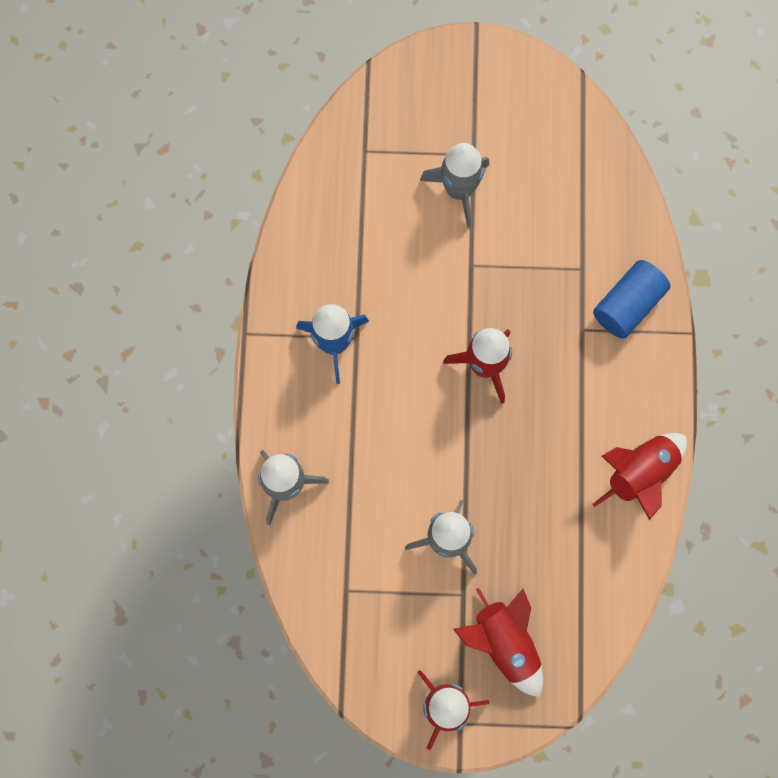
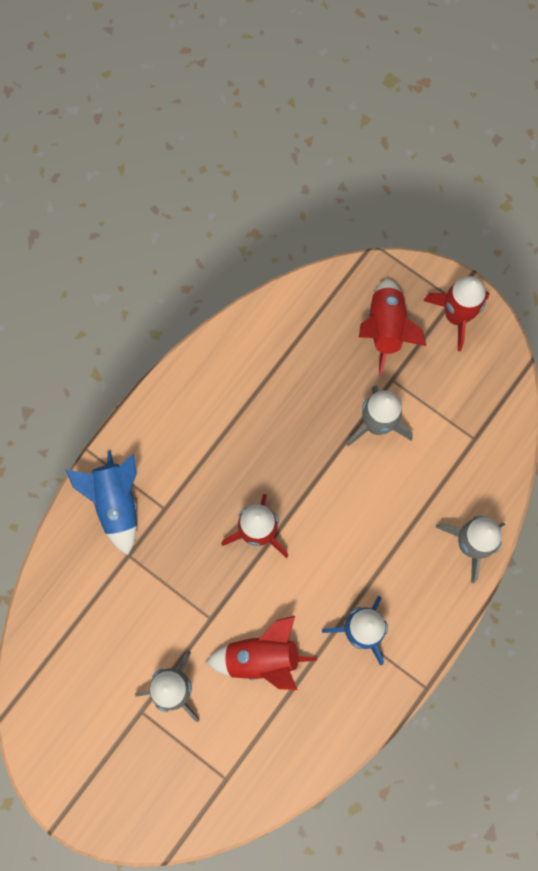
camera: 145 degrees left, 0 degrees up
(628, 305) = (116, 503): blue cylinder -> blue rocket
(640, 474) = (204, 376): red rocket -> red rocket (262, 657)

